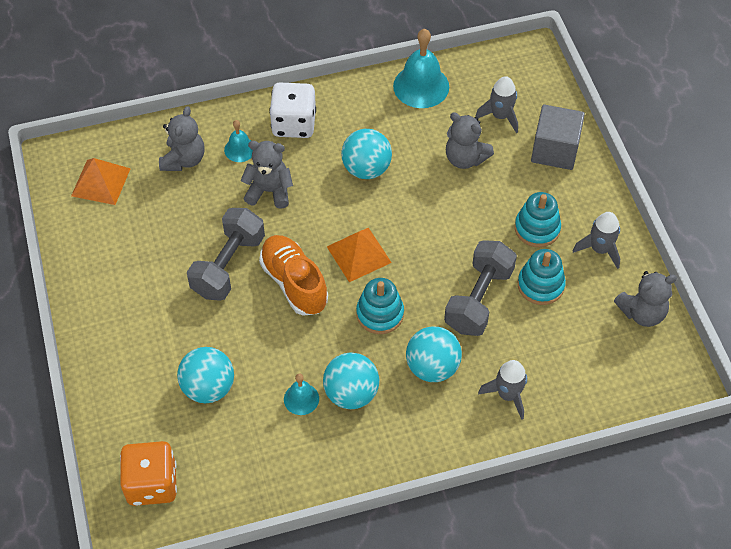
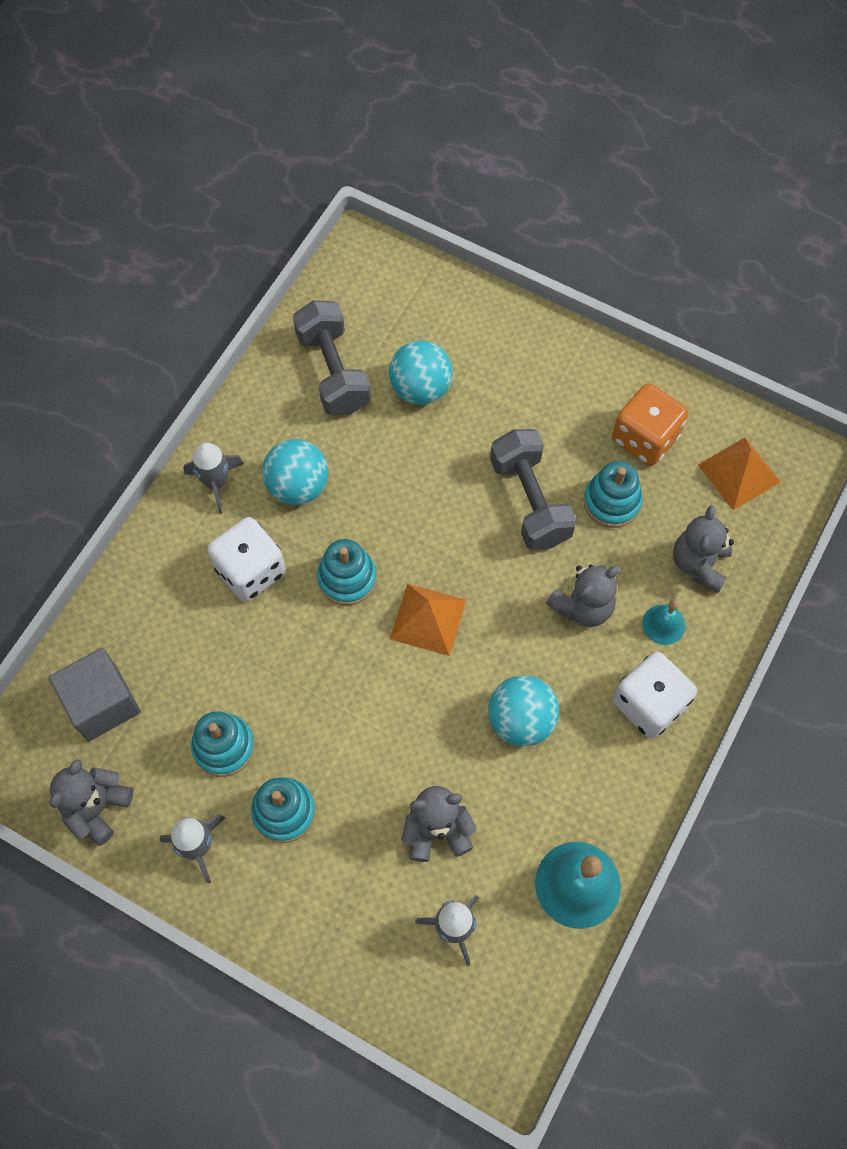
camera: 135 degrees right, 10 degrees up
(152, 484) = (378, 288): orange dice -> orange dice (645, 438)
(184, 159) = (699, 564): grey teddy bear -> grey teddy bear turned 45 degrees clockwise
(186, 226) = (611, 502): none -> turquoise stacking toy
(294, 283) = (454, 538): orange shoe -> none
(301, 399) = (335, 445): turquoise bell -> none
(432, 367) = (250, 571): turquoise ball -> white dice
(479, 299) = (270, 676): grey dumbbell -> grey dumbbell (333, 372)
(507, 395) = (159, 604): grey rocket -> grey rocket (216, 483)
(554, 150) = (353, 936): grey cube -> grey cube (102, 703)

